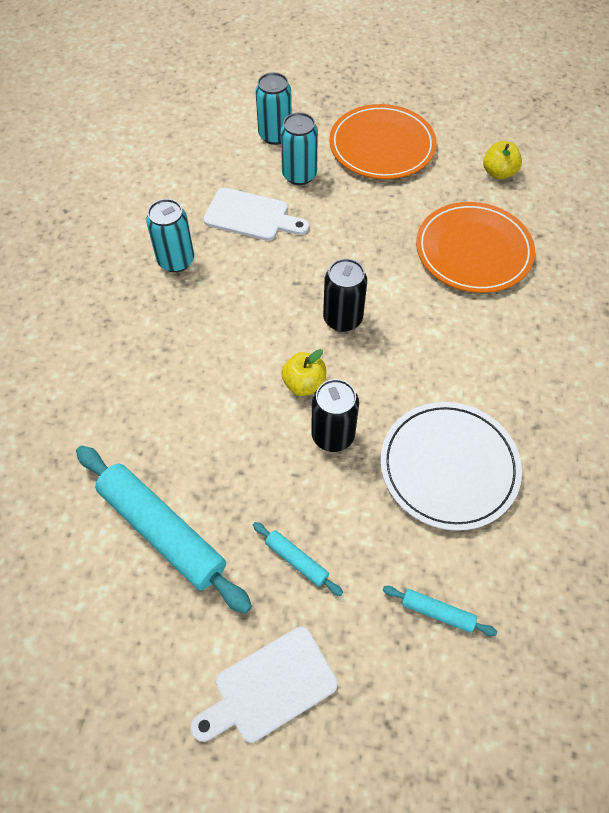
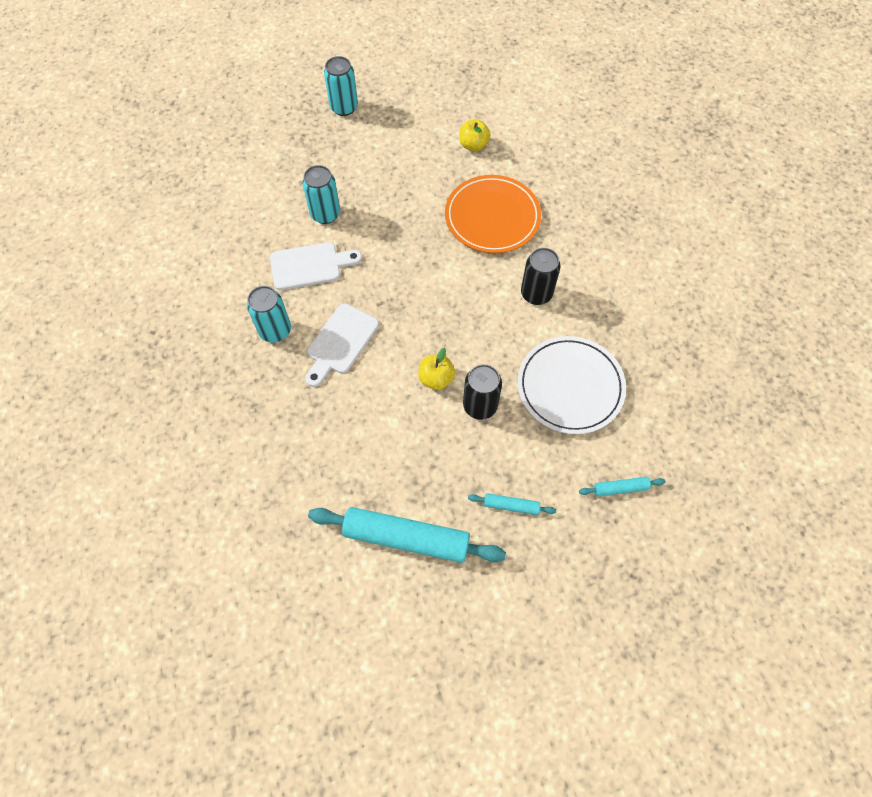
camera: 30 degrees left, 5 degrees up
(269, 687) = (547, 598): white cutting board -> white cutting board (340, 342)
(275, 135) = (283, 188): turquoise can -> turquoise can (344, 107)
(342, 319) = (432, 315): black can -> black can (536, 294)
(382, 146) = (374, 160): orange plate -> none

